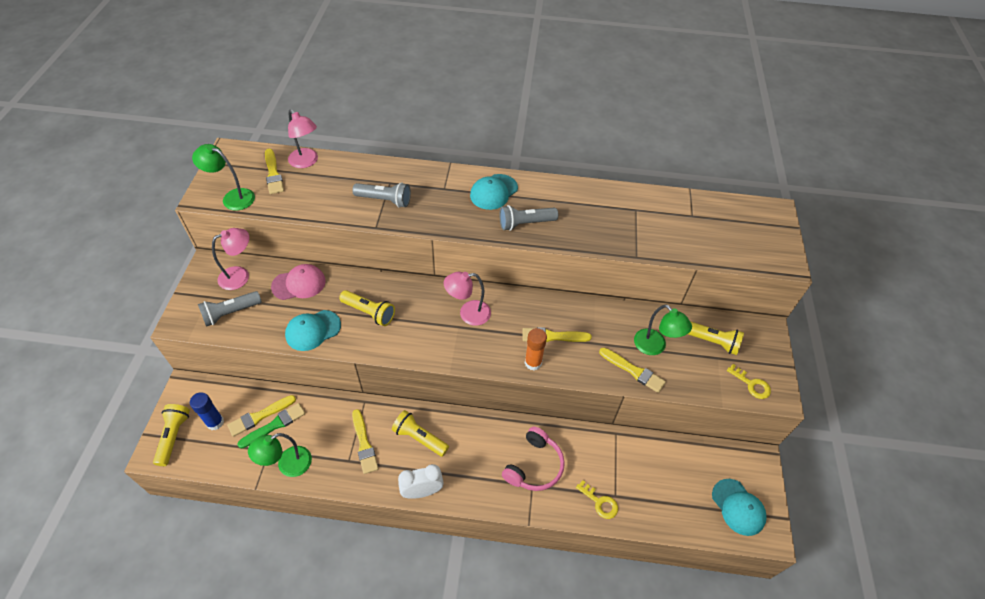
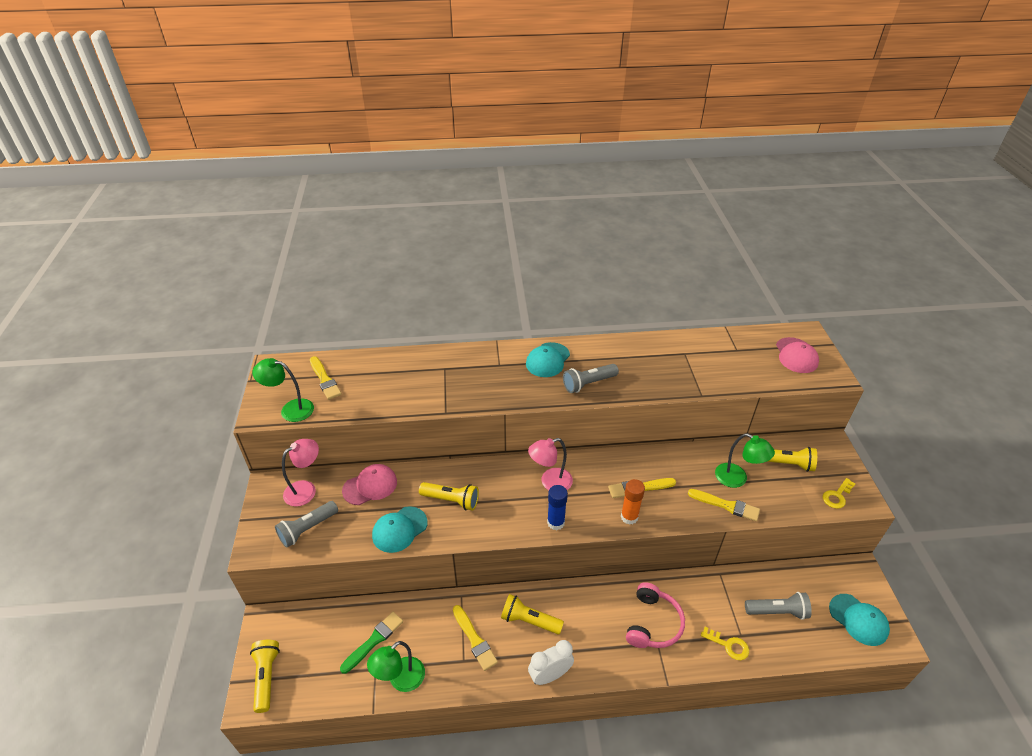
camera: 10 degrees left, 10 degrees down
(215, 422) = (308, 652): blue glue stick -> blue glue stick (555, 522)
(259, 416) = (355, 635): yellow brush -> none
(306, 162) = (355, 363): pink lamp -> none
(385, 200) = (445, 385): grey flashlight -> grey flashlight (777, 611)
(751, 384) = (837, 496): yellow key -> yellow key turned 105 degrees clockwise
(753, 233) = (796, 355): none -> pink cap

